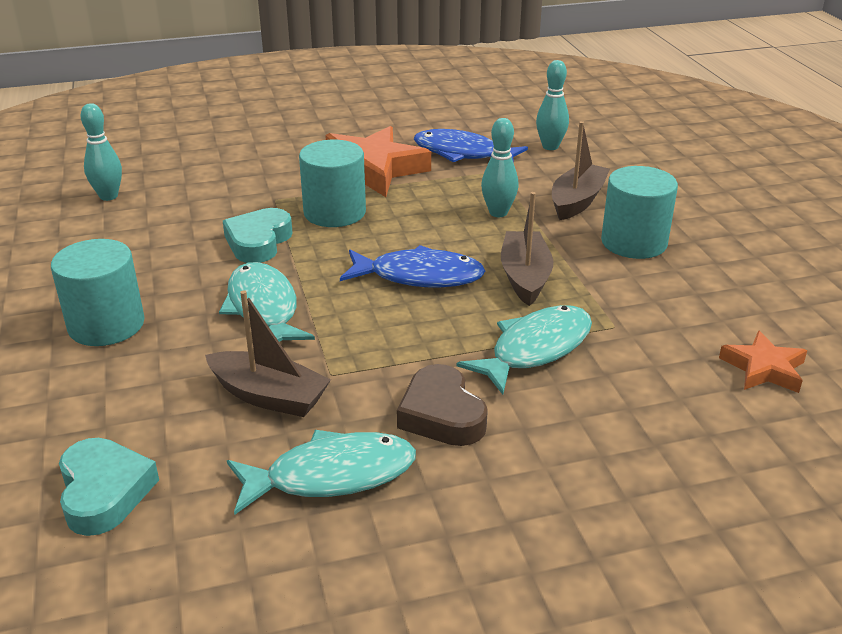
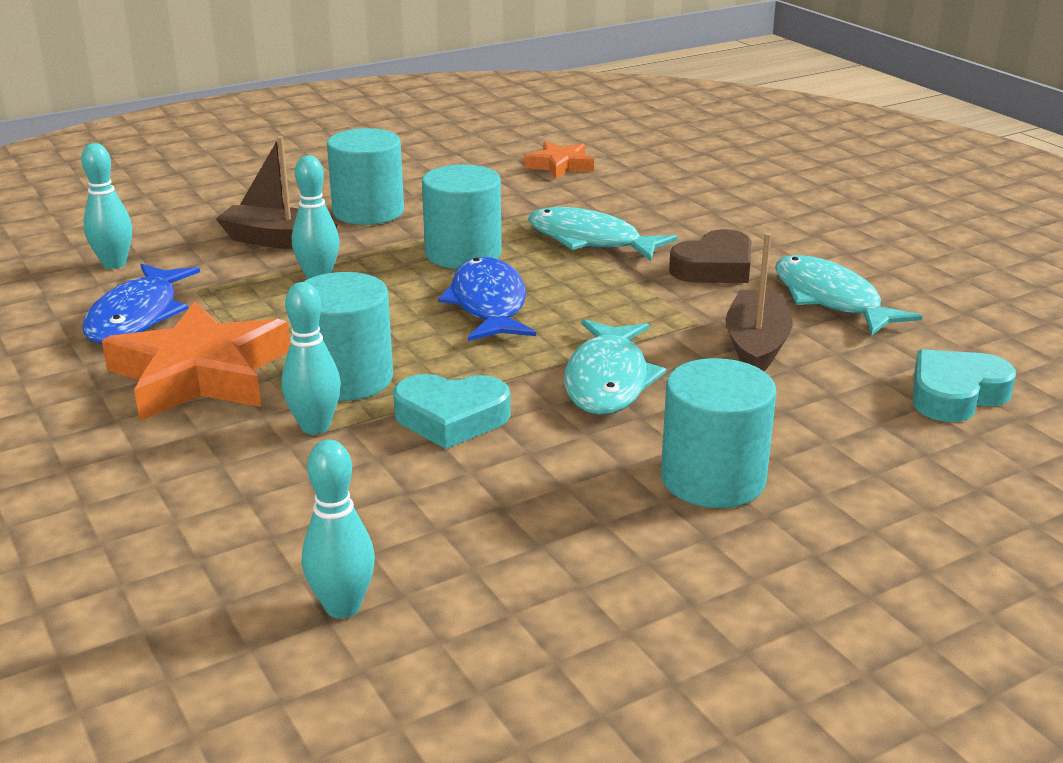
camera: 105 degrees left, 5 degrees down
(263, 308) = (608, 380): turquoise fish -> turquoise fish turned 45 degrees counterclockwise
(282, 199) = (315, 427): none -> turquoise bowling pin
(525, 277) = (463, 254): brown boat -> turquoise cylinder

